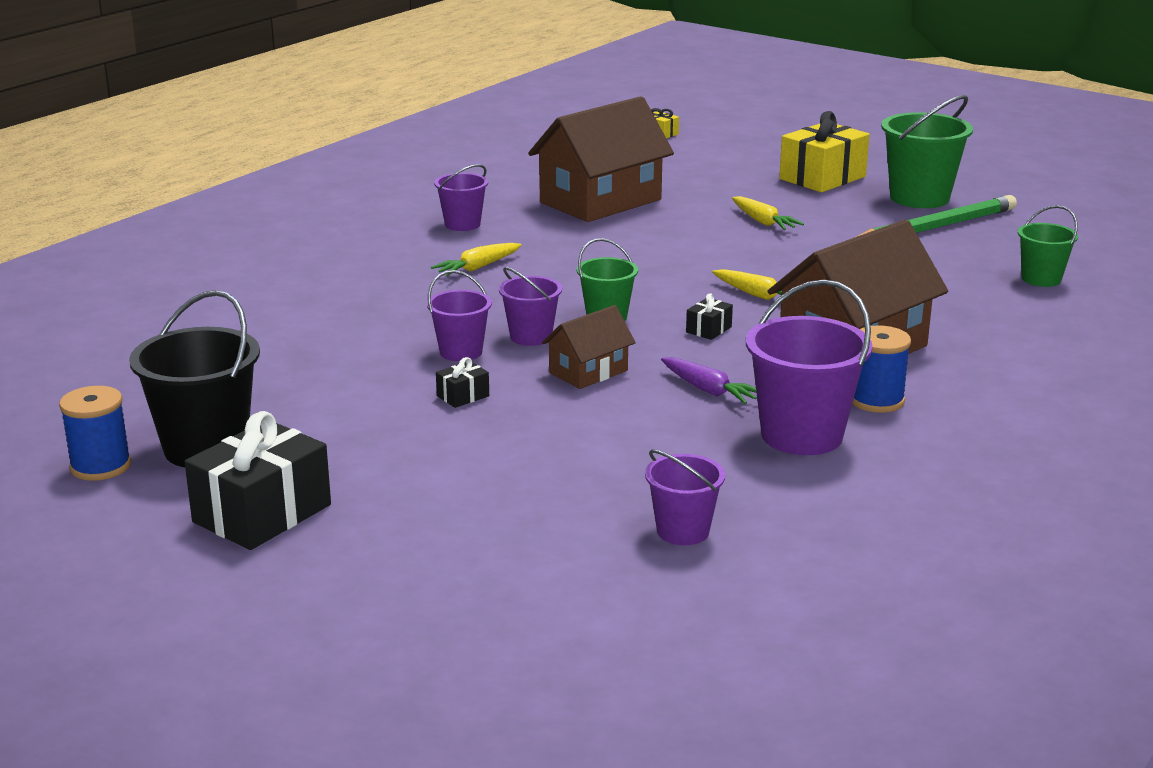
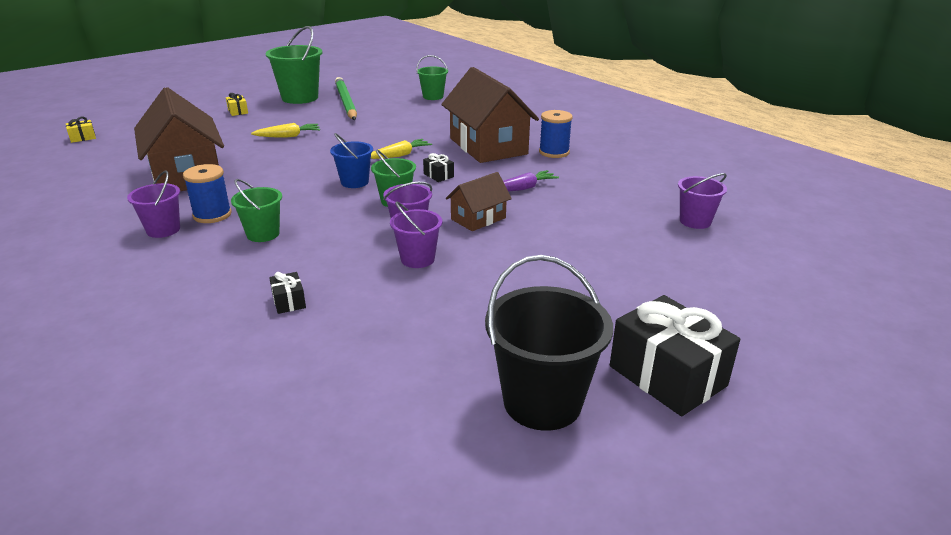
camera: 75 degrees left, 5 degrees up
(100, 466) = (563, 478): blue spool -> blue spool (212, 215)
(463, 396) = (494, 267): black gift -> black gift (289, 301)
(478, 267) = (263, 234): yellow carrot -> green bucket
(588, 372) = (478, 218): brown house -> brown house turned 75 degrees clockwise
(646, 285) = (354, 182): none -> blue bucket
(802, 435) = (588, 175): purple bucket -> none
(822, 178) = (238, 111): yellow gift -> yellow gift, size x0.44

